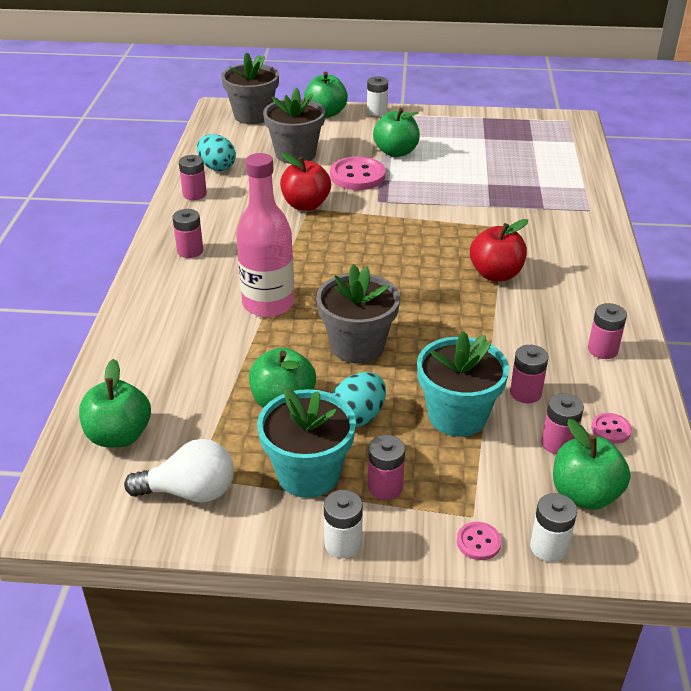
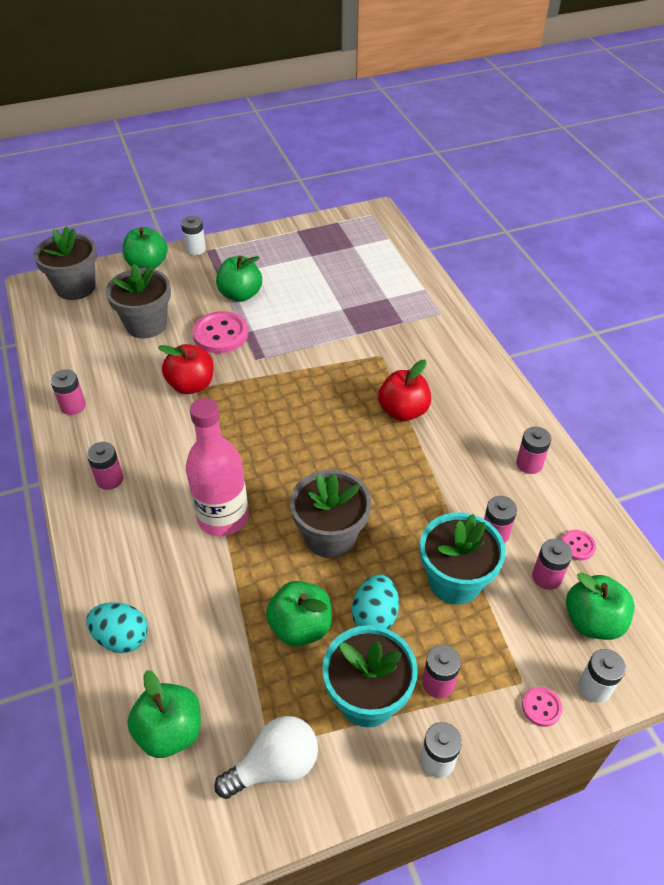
camera: 25 degrees left, 10 degrees up
(217, 167) = (76, 364): turquoise egg -> turquoise egg (122, 638)

